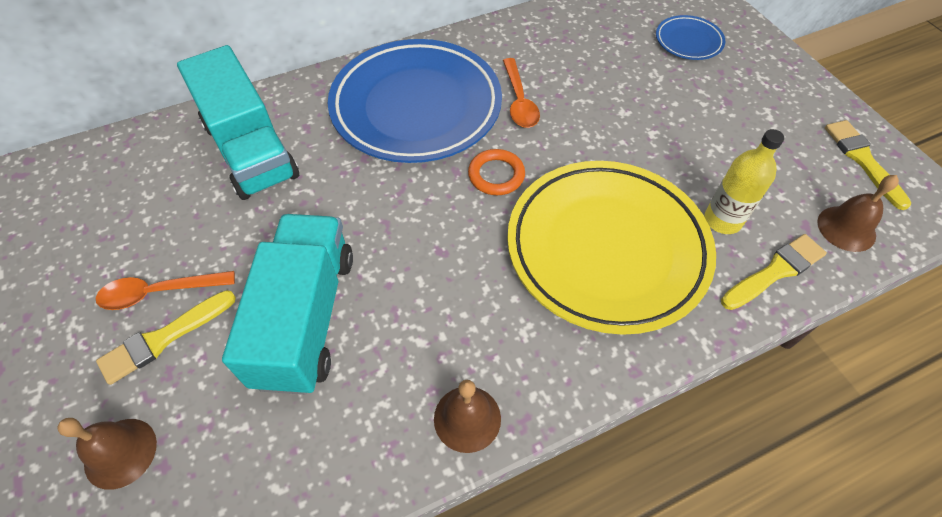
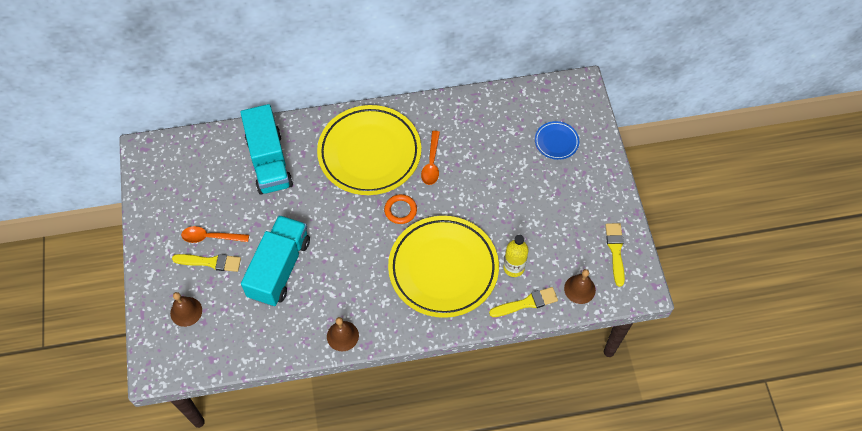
camera: 15 degrees right, 5 degrees up
(164, 338) = (210, 262): yellow brush -> yellow brush turned 150 degrees counterclockwise
(416, 107) = (369, 153): blue plate -> yellow plate

